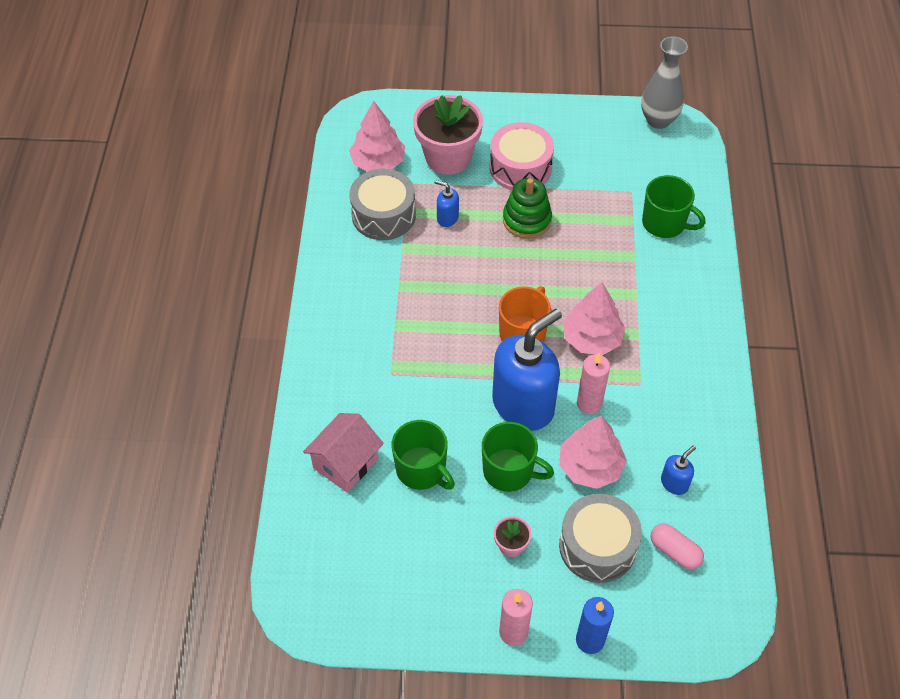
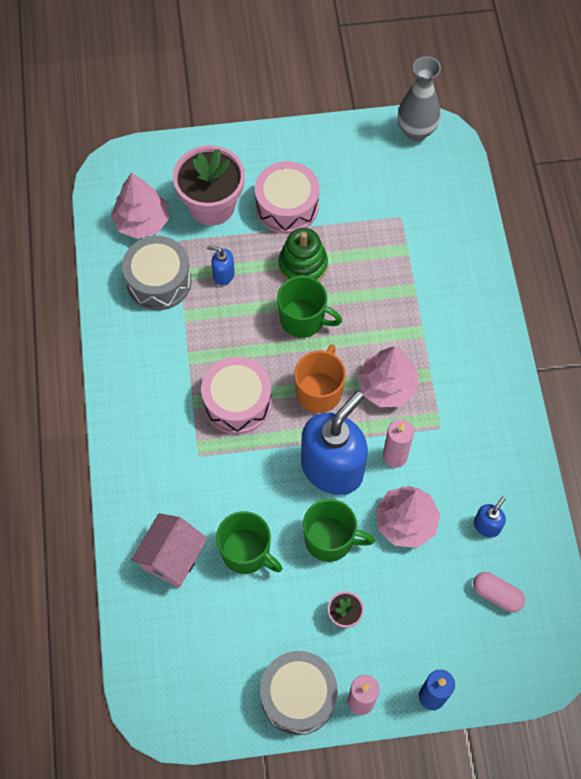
camera: 10 degrees left, 10 degrees up
(439, 331) = (237, 402): none -> pink drum
(597, 546) = (425, 602): grey drum -> grey drum (298, 696)
(664, 223) = (439, 248): green mug -> green mug (303, 319)

